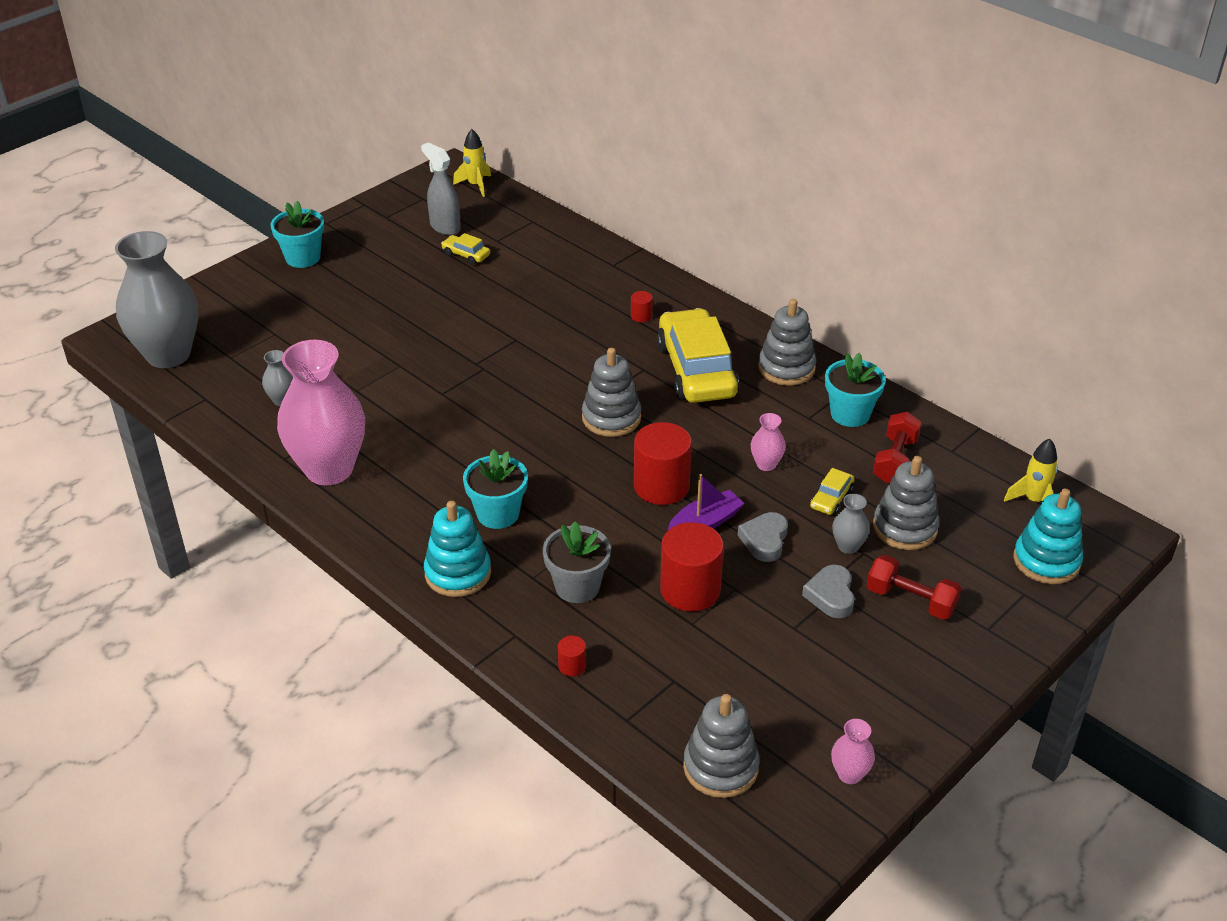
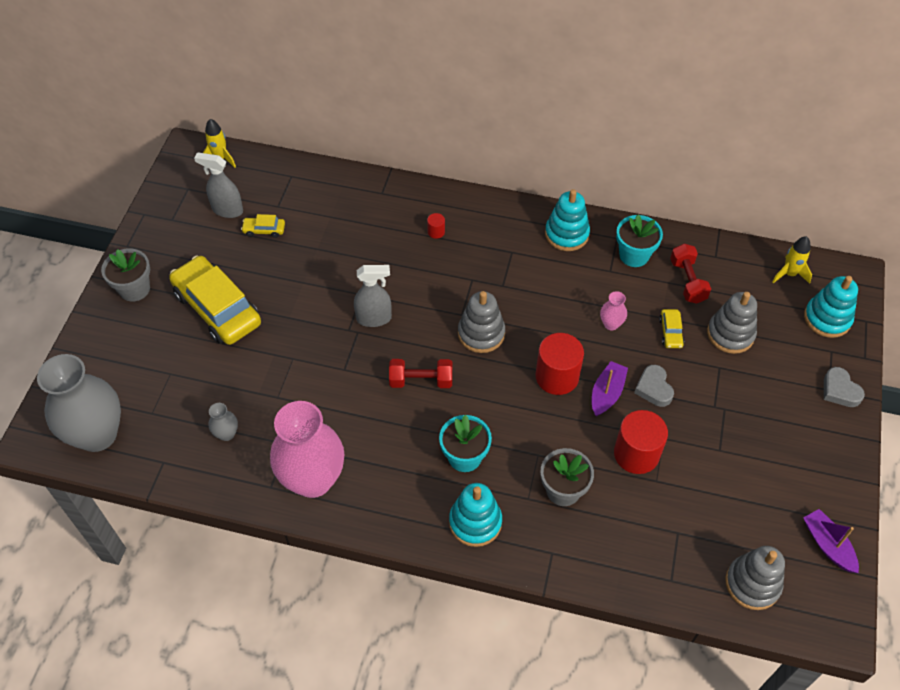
camera: 30 degrees left, 15 degrees up
(303, 258) = (134, 289): turquoise flower pot -> grey flower pot
(510, 364) = (374, 318): none -> grey spray bottle
(572, 666) = (607, 557): red cylinder -> none
(696, 370) = (508, 263): yellow car -> yellow car (217, 308)
(786, 368) = (566, 234): grey stacking toy -> turquoise stacking toy
(831, 595) = (724, 412): grey heart -> grey heart (839, 390)
(848, 546) = (707, 367): grey vase -> none
(849, 774) = (828, 545): pink vase -> purple boat
(910, 600) = (772, 391): red dumbbell -> red dumbbell (421, 381)

